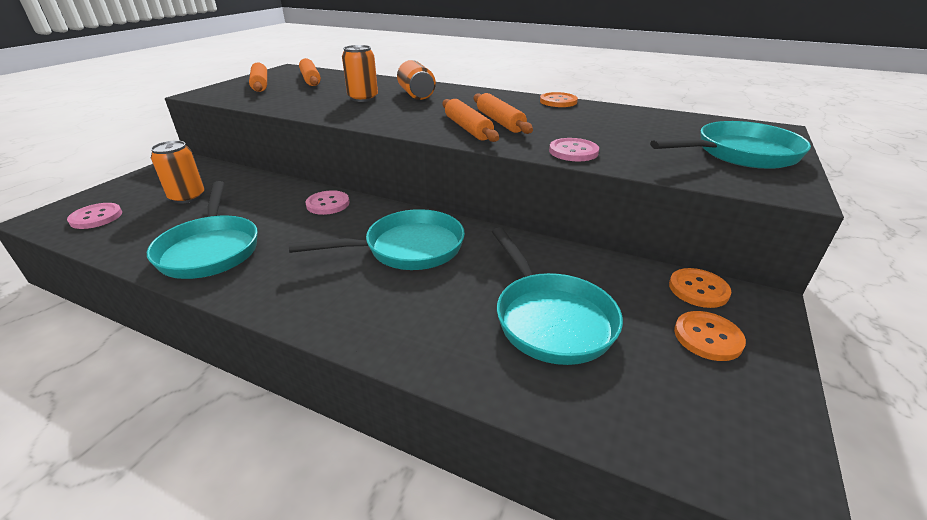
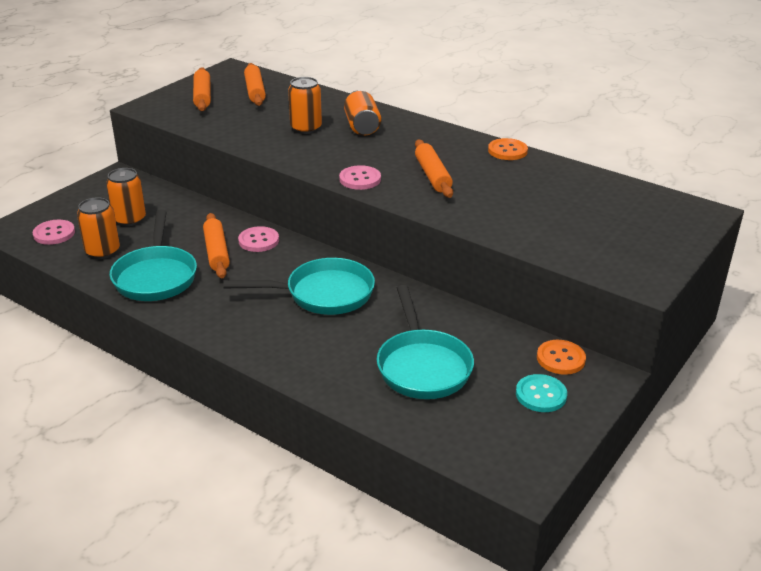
camera: 10 degrees right, 0 degrees up
(150, 230) = (102, 251): none -> orange can
(468, 128) = (397, 182): orange rolling pin -> orange rolling pin (216, 252)
(573, 151) = (483, 221): pink button -> pink button (360, 179)
(707, 337) = (541, 395): orange button -> turquoise button
(740, 154) = (638, 239): turquoise pan -> none

